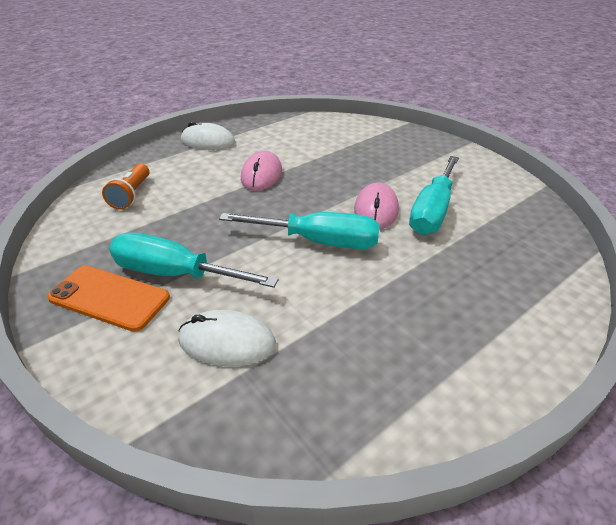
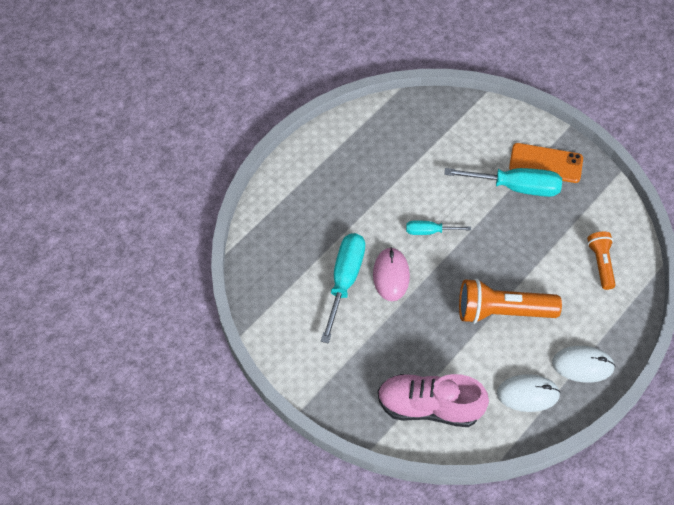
camera: 170 degrees right, 20 degrees up
(227, 342) = (461, 146): white mouse -> white mouse (528, 394)
(261, 175) = (502, 311): pink mouse -> orange flashlight
(318, 241) = (429, 231): turquoise screwdriver -> turquoise screwdriver, size x0.55
(354, 135) = (429, 407): none -> pink shoe

